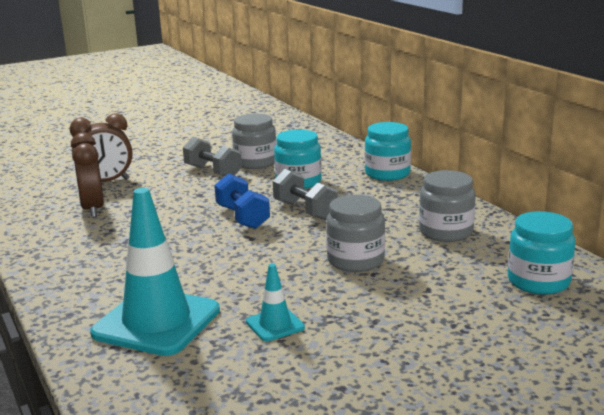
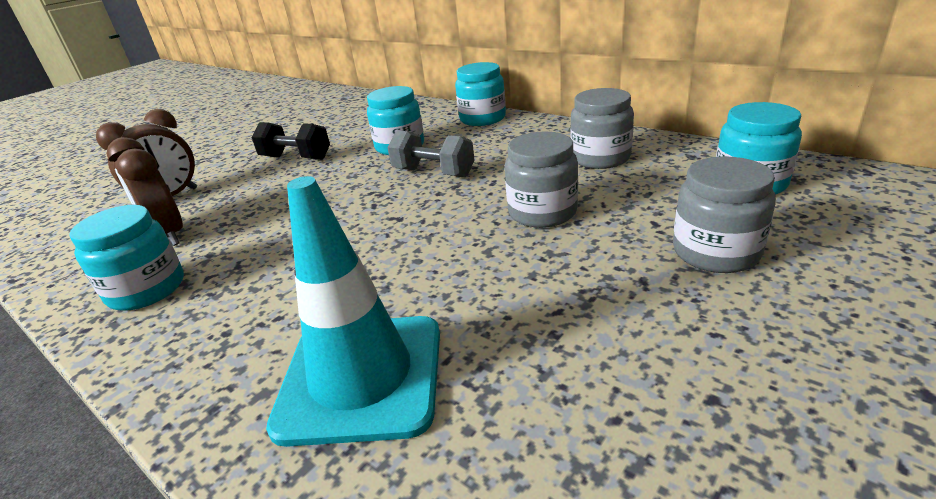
camera: 20 degrees left, 10 degrees up
(63, 241) = (147, 289): none -> turquoise jar
(213, 172) = (296, 158): grey dumbbell -> black dumbbell
(242, 217) = (369, 197): blue dumbbell -> none
(255, 162) = (337, 138): grey jar -> grey jar (715, 252)
(275, 325) = (530, 326): turquoise traffic cone -> none

